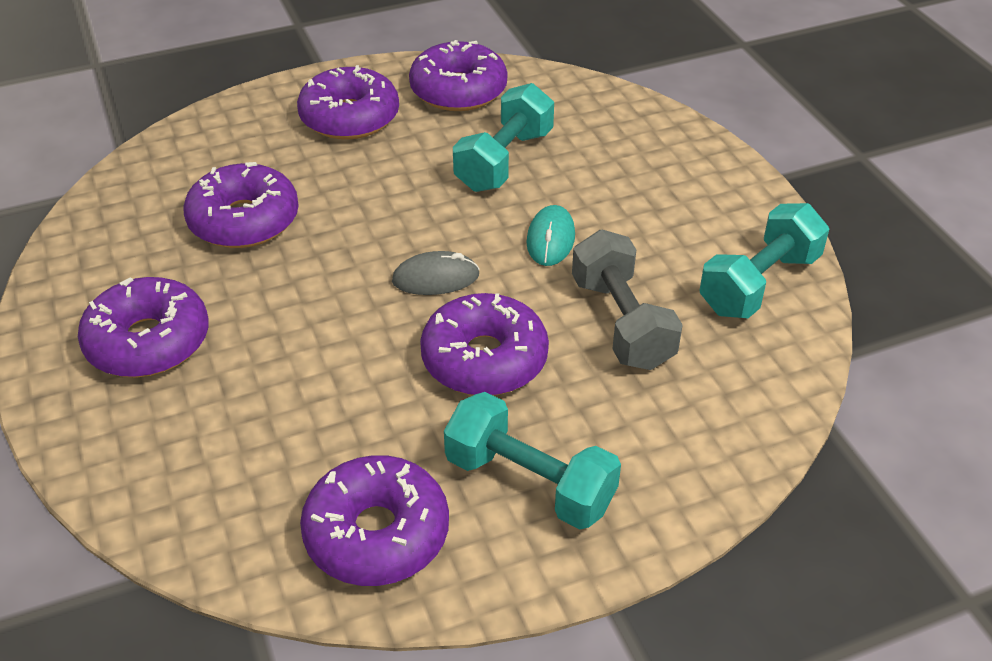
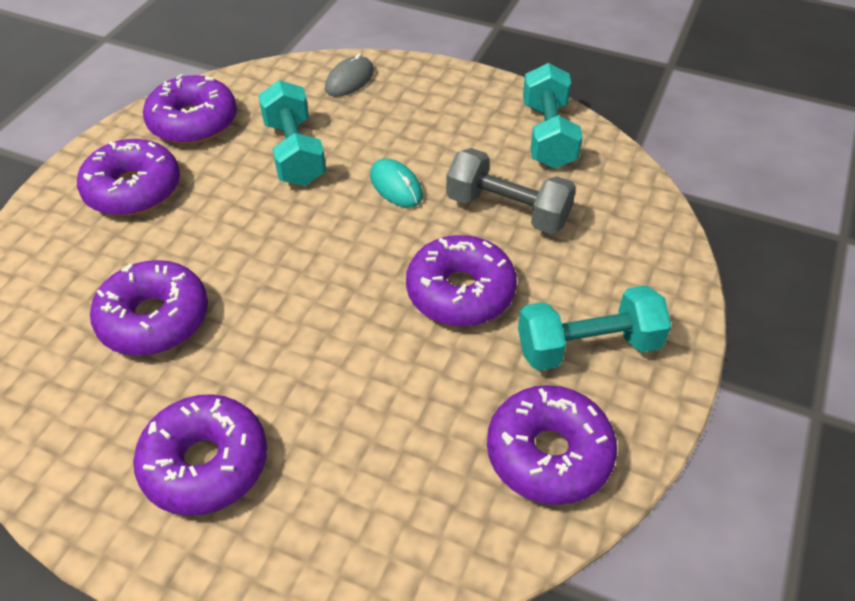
camera: 45 degrees left, 5 degrees up
(435, 278) = (357, 262): grey mouse -> grey mouse (349, 80)

